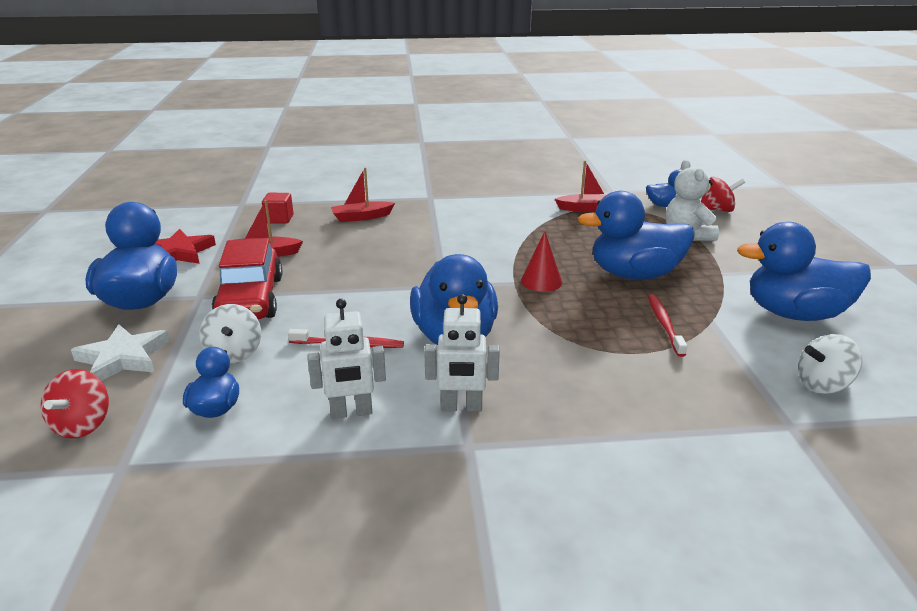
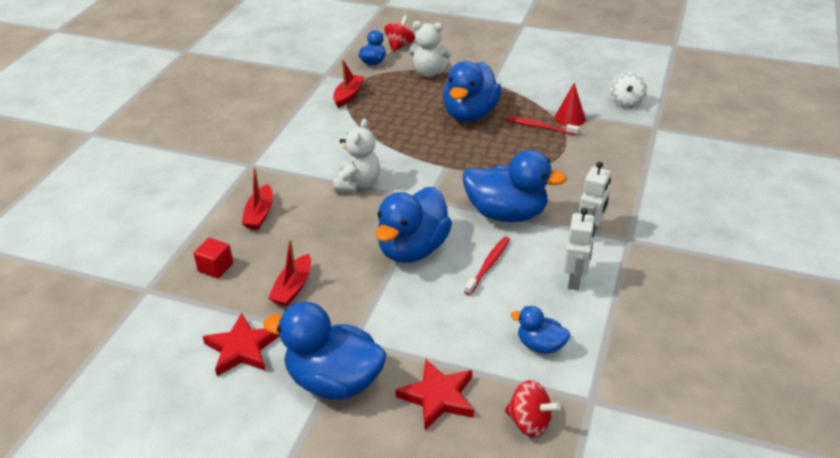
camera: 65 degrees left, 10 degrees up
(122, 358) = (438, 397): white star -> red star
(234, 353) = (468, 328): white spinning top -> none
(250, 299) = (380, 308): red car -> none
(441, 246) = (358, 184): none -> white teddy bear
(541, 281) = (453, 154): red cone -> red cone (570, 118)
(794, 314) = (554, 79): blue duck -> blue duck (413, 249)

